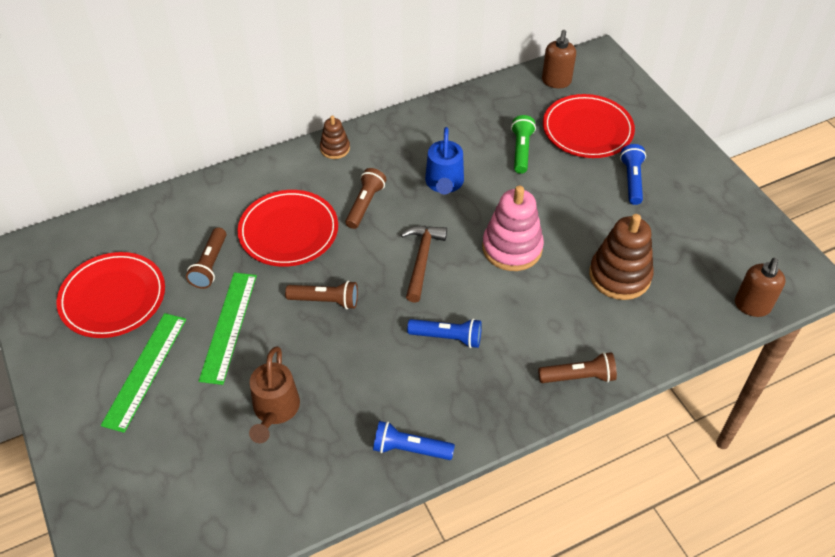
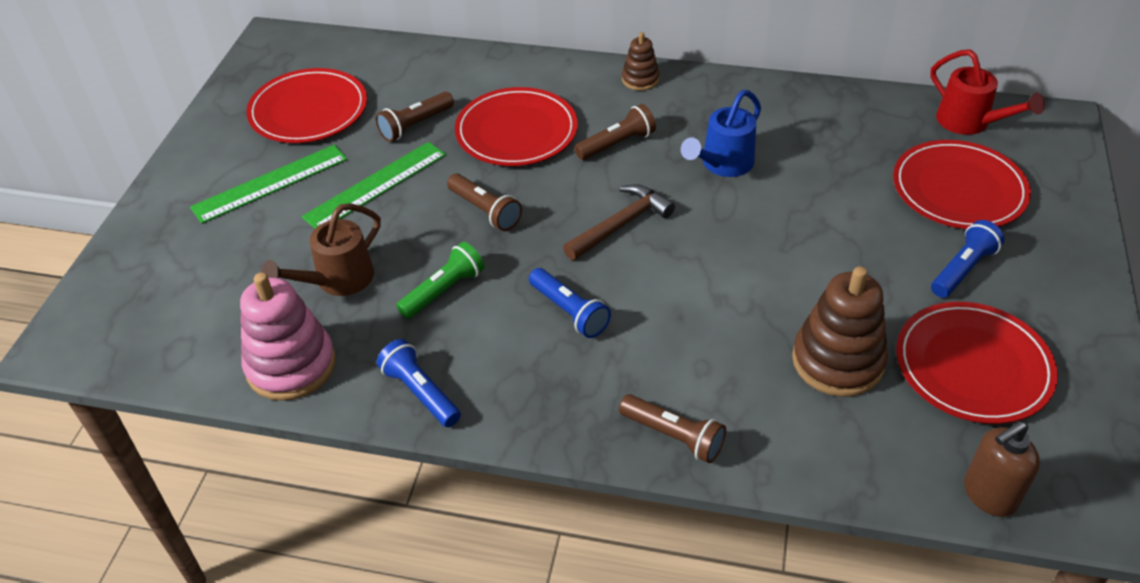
camera: 40 degrees right, 5 degrees down
(512, 248) = (734, 264): pink stacking toy -> pink stacking toy (291, 365)
(521, 150) = (849, 173): green flashlight -> green flashlight (444, 291)
(556, 81) = (969, 123): brown soap dispenser -> red watering can
(685, 237) = (973, 366): none -> red plate

